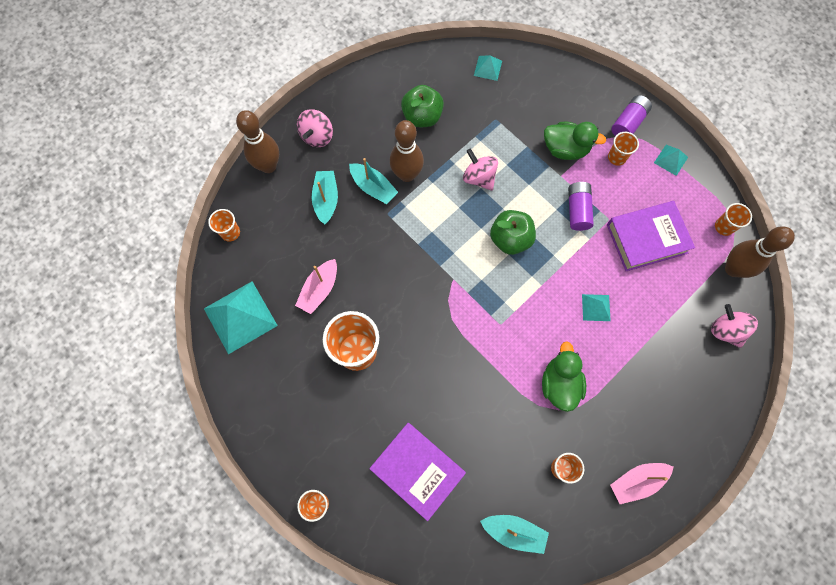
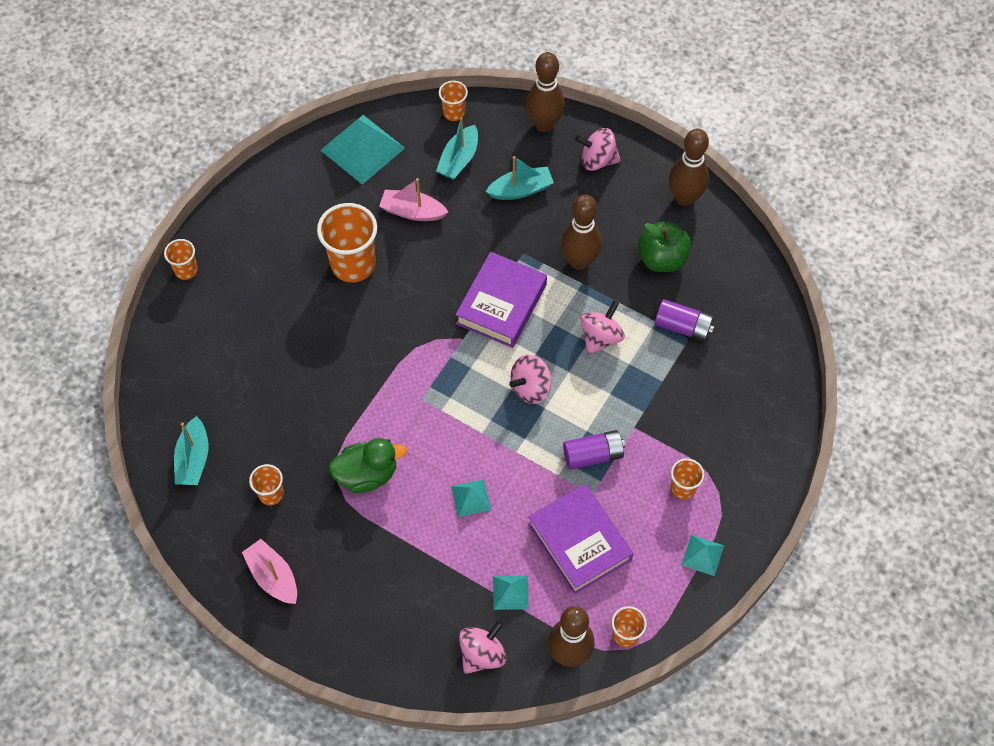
camera: 75 degrees right, 10 degrees down
(372, 86) = (684, 198): none -> brown bowling pin
(373, 187) = (551, 231): turquoise boat -> turquoise boat (459, 159)
(417, 470) = (238, 352): purple book -> purple book (501, 304)
(487, 68) = (758, 314): turquoise pyramid -> turquoise pyramid (510, 592)
(510, 239) = (531, 388): green apple -> pink spinning top
(565, 149) = (673, 426): green duck -> none
(628, 123) = (739, 494): purple battery -> purple battery (683, 327)

